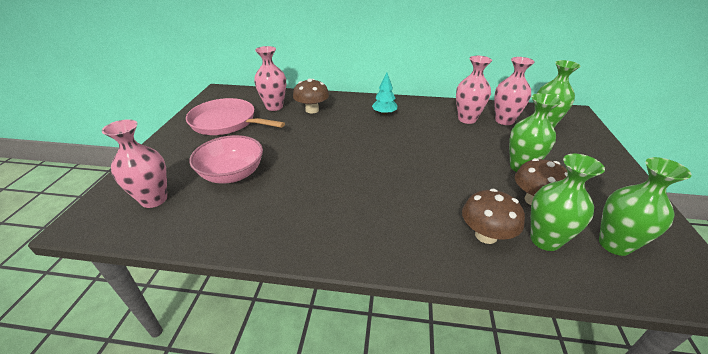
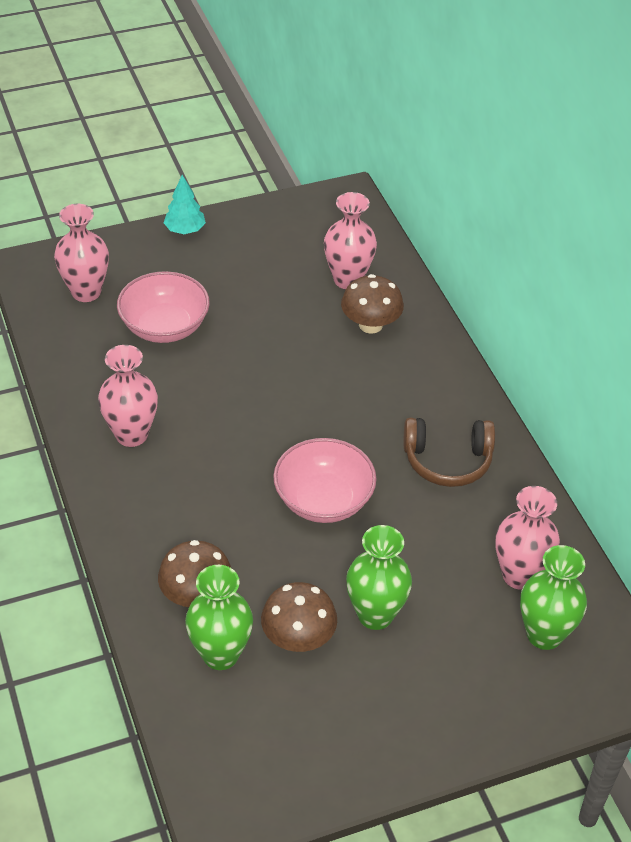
camera: 60 degrees right, 10 degrees up
(226, 122) = (269, 255): pink pan -> none
(384, 113) = (424, 412): turquoise tree -> turquoise tree (185, 230)
(420, 117) = (447, 460): none -> brown headphones
(426, 159) = (323, 500): none -> pink bowl
(467, 119) = (486, 523): pink vase -> pink vase (131, 434)
(614, 244) = (253, 726): green vase -> none

